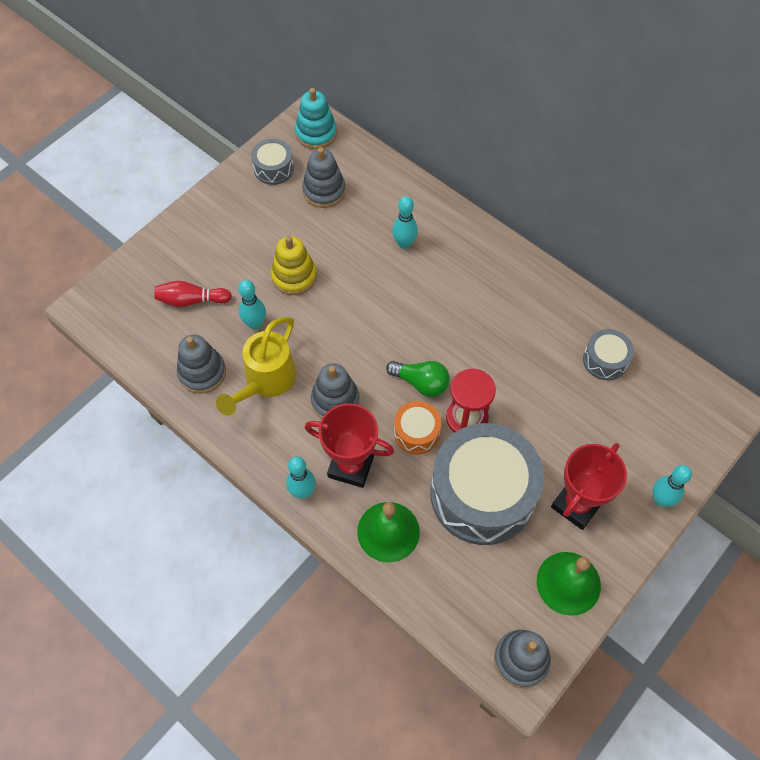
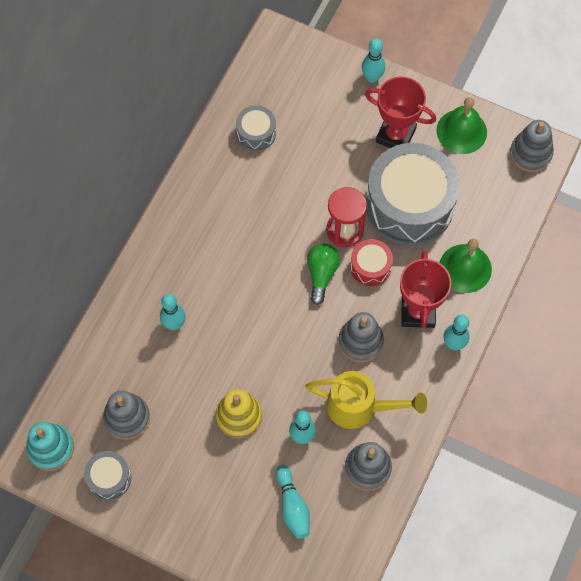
camera: 105 degrees left, 5 degrees up
(191, 300) = (292, 506): red bowling pin -> turquoise bowling pin
(416, 432) = (370, 267): orange drum -> red drum

